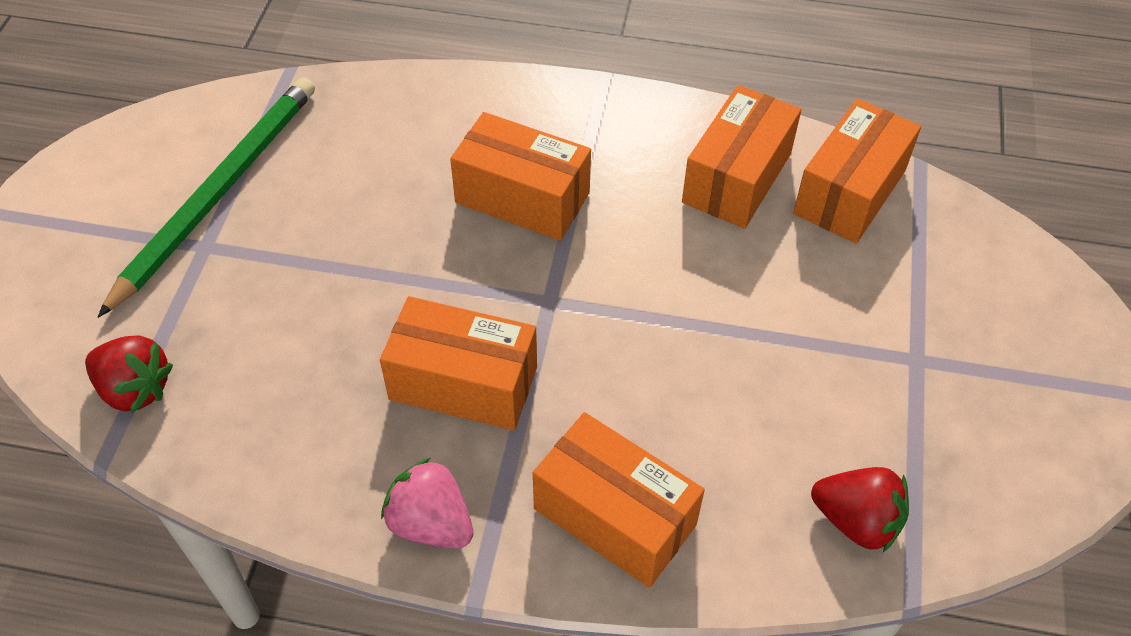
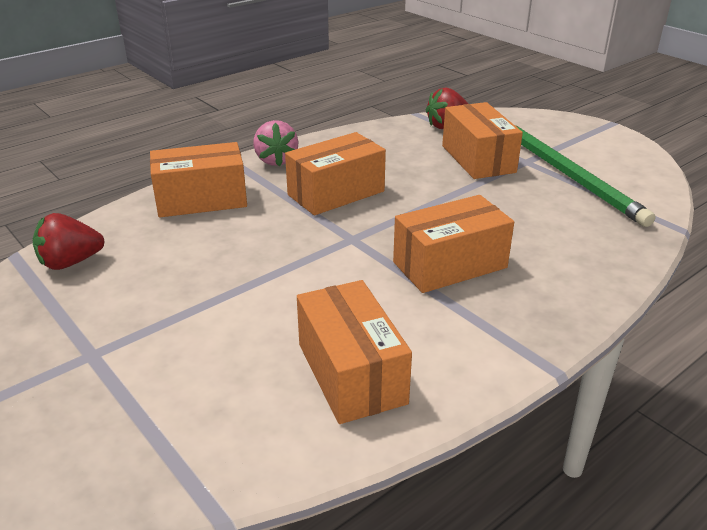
camera: 130 degrees right, 20 degrees down
(431, 523) = (276, 160): pink strawberry -> pink strawberry turned 90 degrees clockwise
(850, 192) = (254, 431): orange box -> orange box (478, 159)

